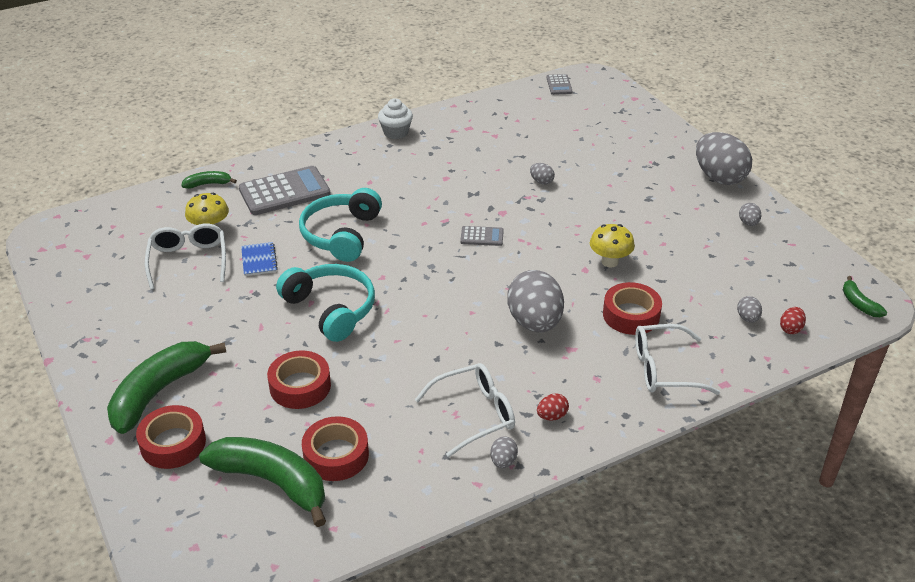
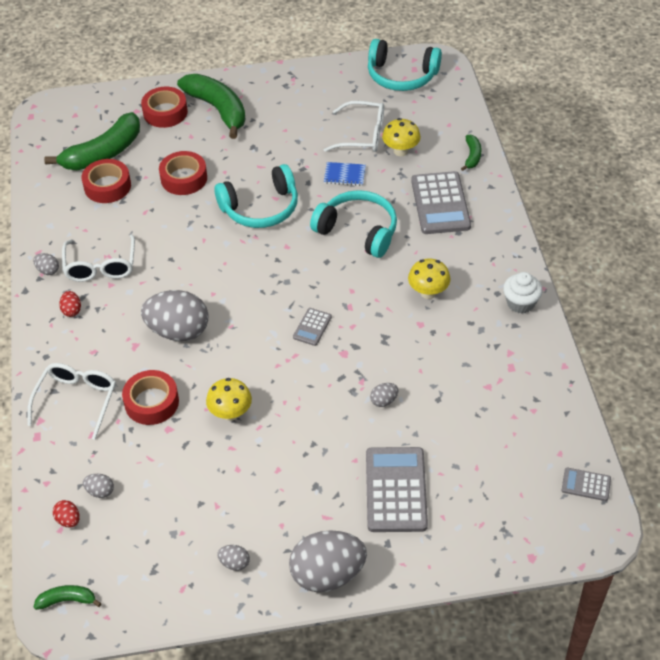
camera: 110 degrees right, 10 degrees up
(74, 252) = (401, 75): none -> turquoise headphones
(406, 180) = (428, 292): none -> yellow mushroom
(623, 160) = (396, 490): none -> grey calculator

